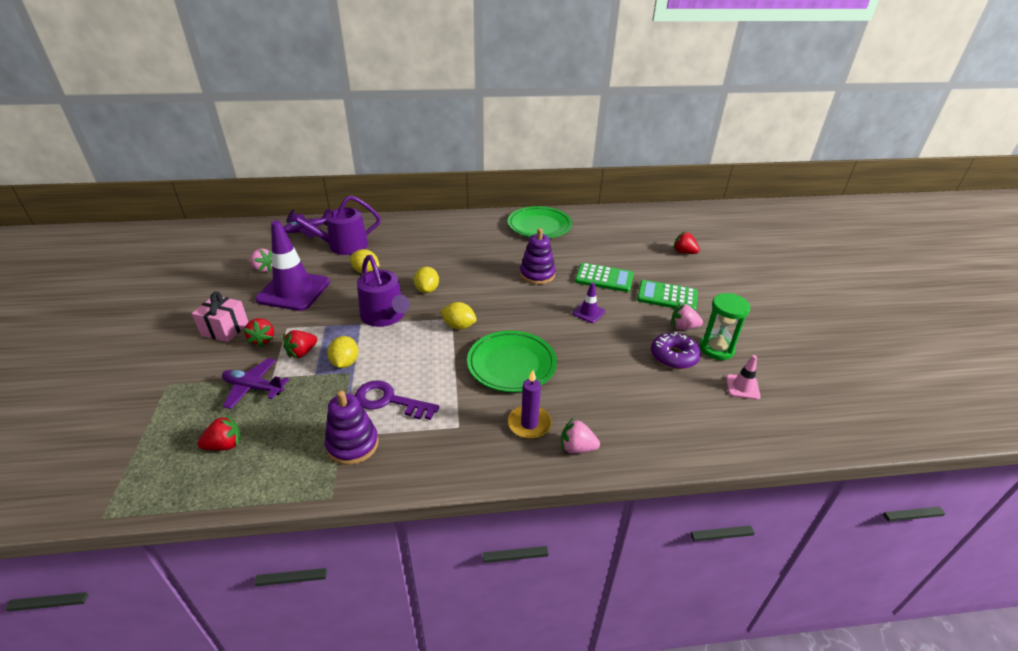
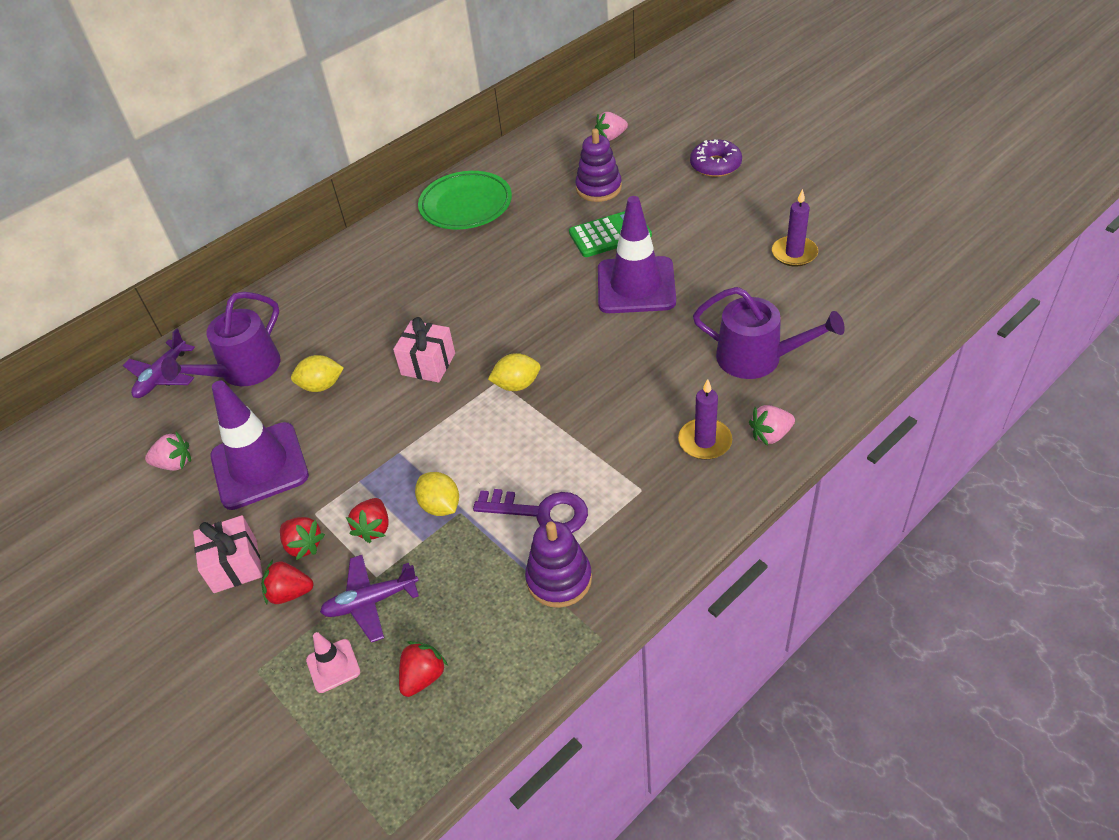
camera: 30 degrees left, 10 degrees up
(385, 316) = (418, 425): purple watering can -> purple watering can (757, 358)
(389, 401) = (541, 512): purple key -> purple key turned 150 degrees counterclockwise
(427, 290) = (428, 364): yellow lemon -> pink gift
(511, 365) = (621, 392): green plate -> none
(537, 274) = (533, 271): purple stacking toy -> purple stacking toy (598, 188)
(588, 312) = (636, 285): purple traffic cone -> purple traffic cone, size x2.23
(667, 296) = (694, 220): green calculator -> none
(674, 356) = (764, 285): purple donut -> purple donut (715, 165)
(683, 327) = (743, 247): pink strawberry -> pink strawberry (611, 137)
(684, 252) = (660, 154): red strawberry -> red strawberry (290, 593)
(716, 349) = (794, 253): green hourglass -> purple candle
(742, 387) = (851, 280): pink traffic cone -> pink traffic cone (333, 666)

